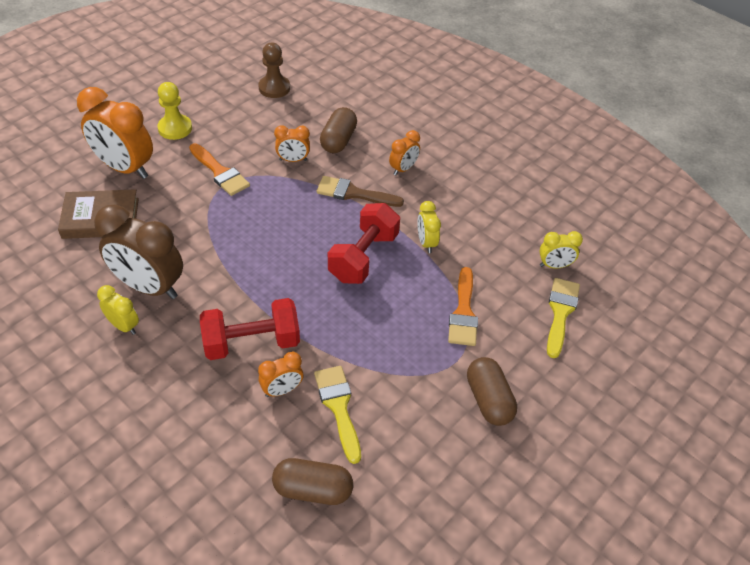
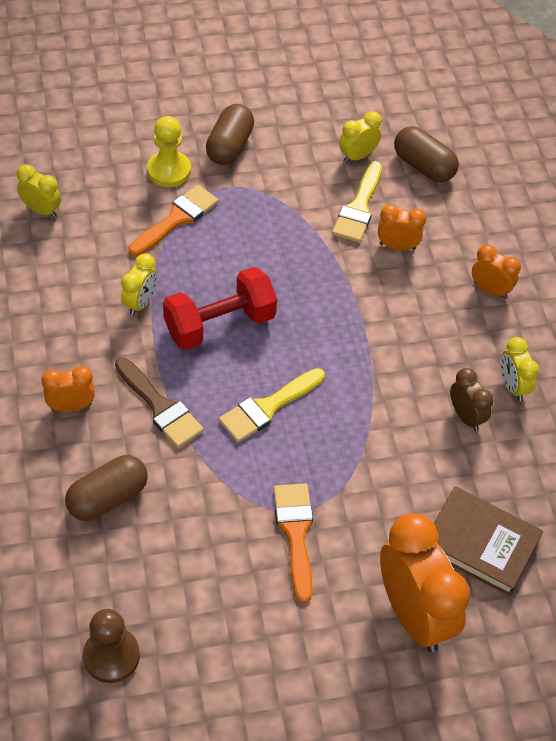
camera: 145 degrees left, 5 degrees up
(149, 287) = (466, 416): brown clock -> brown clock, size x0.50
(175, 128) = (307, 654): yellow pawn -> yellow pawn (169, 170)
(252, 342) = (396, 301): red dumbbell -> none
(293, 160) = (191, 499): orange clock -> orange clock (490, 290)
(379, 461) = (357, 156): none -> yellow clock
(560, 312) = (90, 171): yellow brush -> yellow brush (267, 407)

